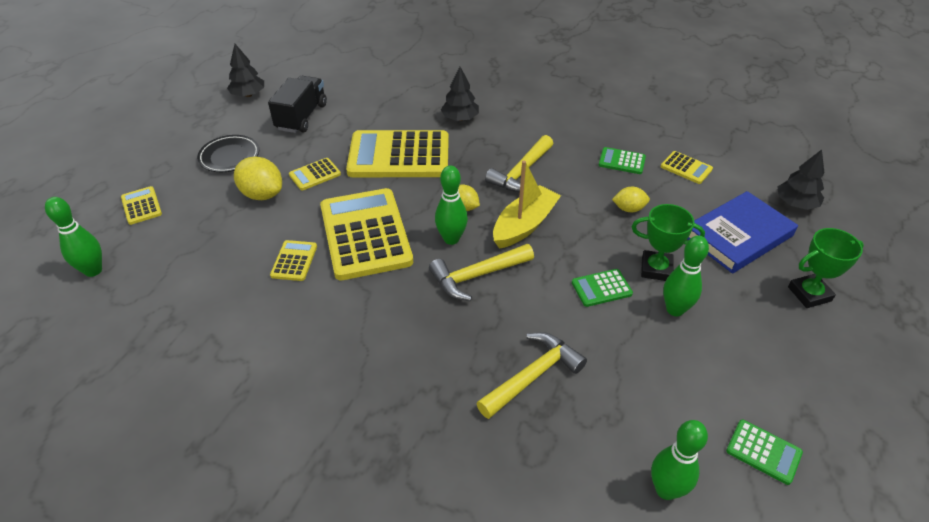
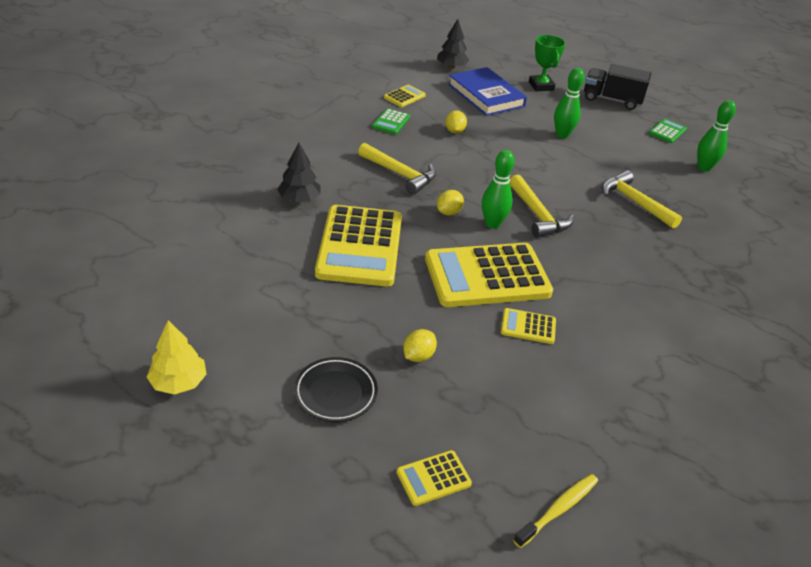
camera: 90 degrees left, 5 degrees down
(93, 270) = (558, 509): green bowling pin -> yellow toothbrush
(248, 95) = (179, 382): black tree -> yellow tree
(262, 194) = (418, 356): yellow lemon -> yellow lemon, size x0.60
(302, 117) = (258, 324): black truck -> black truck (612, 100)
(315, 174) = (385, 311): yellow calculator -> none
(524, 225) = (474, 183): yellow boat -> none
(601, 288) = (545, 159): green calculator -> none
(656, 269) = (523, 133): green trophy -> none

